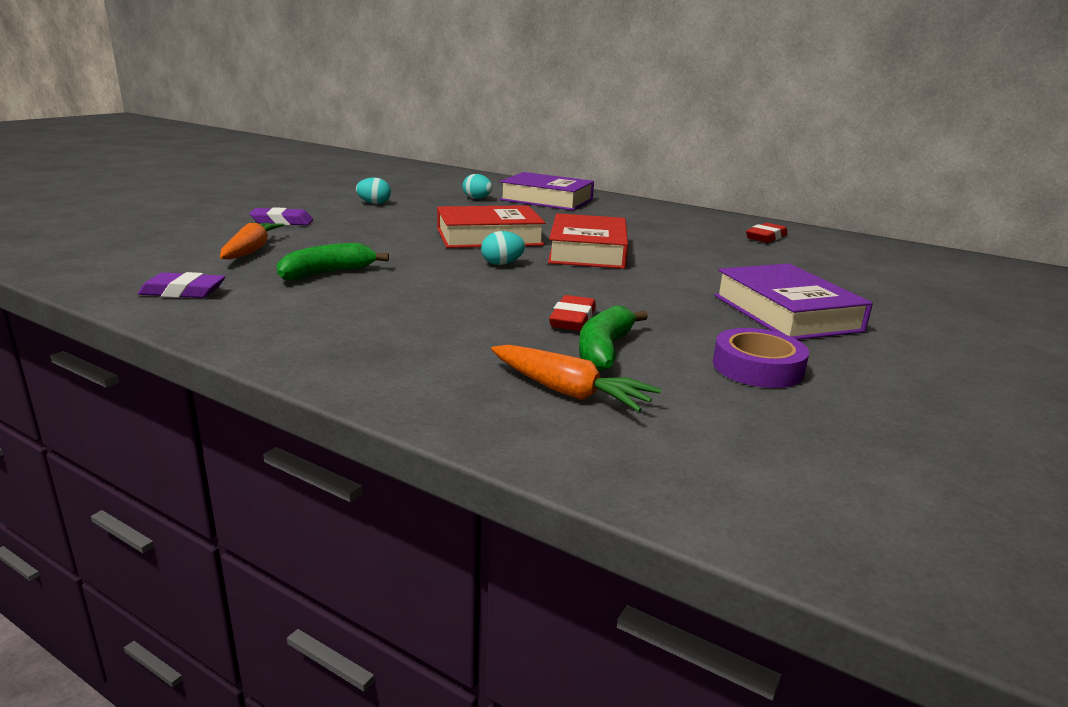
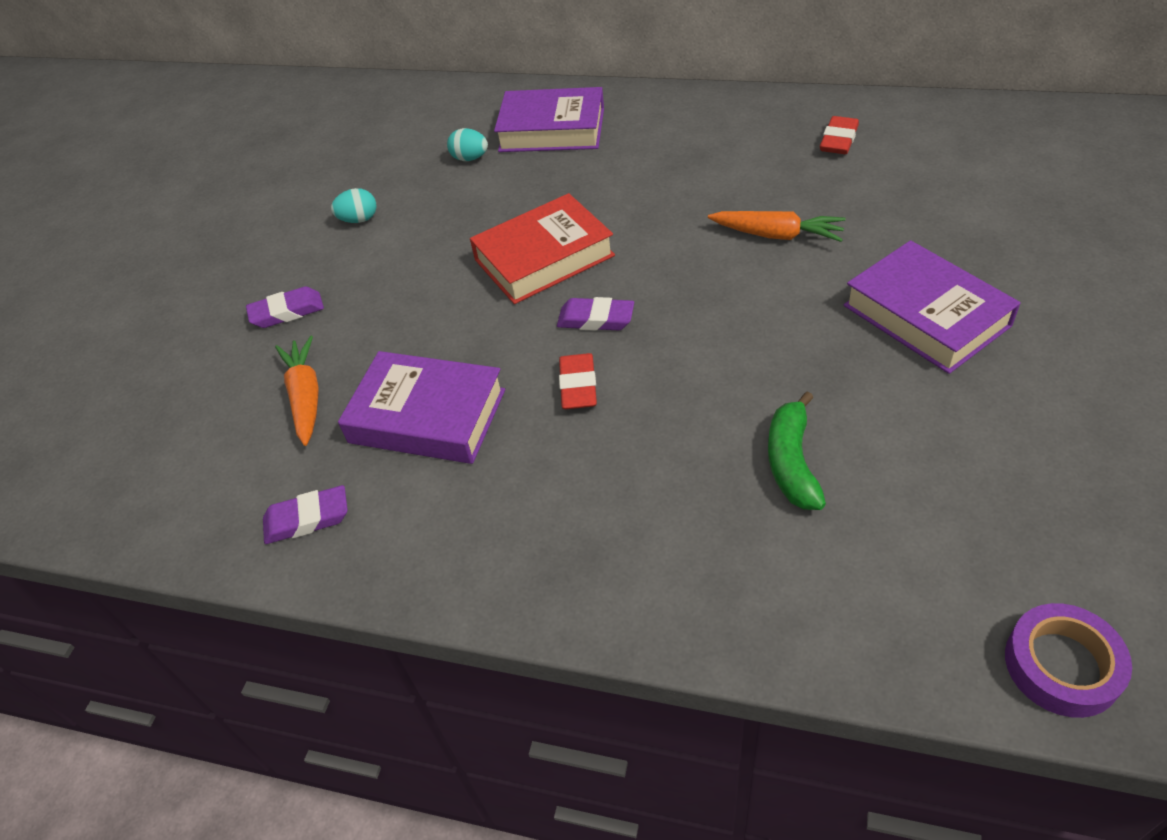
camera: 10 degrees left, 25 degrees up
(327, 273) = (427, 416): green banana -> purple book
(502, 264) = (596, 319): turquoise egg -> purple eraser
(568, 392) = (798, 552): orange carrot -> orange carrot (777, 235)
(572, 319) = (732, 414): red eraser -> red eraser (578, 386)
(587, 251) = (668, 251): red book -> none
(757, 367) = (941, 437): purple tape -> purple tape (1062, 665)

